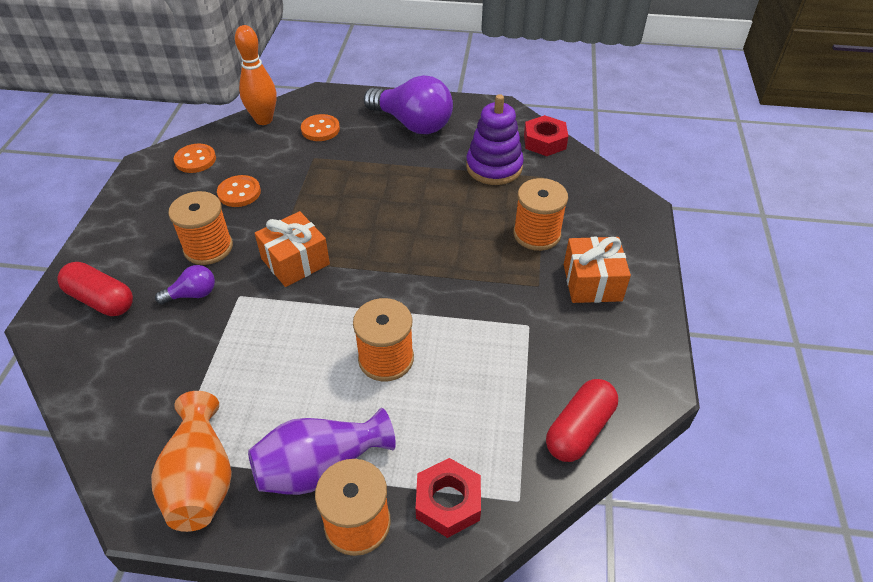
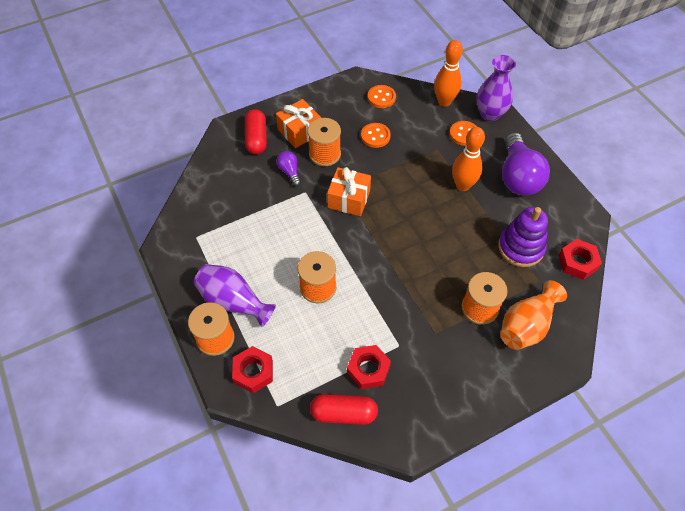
camera: 55 degrees right, 10 degrees up
(192, 294) = (289, 172): purple light bulb -> purple light bulb turned 150 degrees counterclockwise
(201, 478) = (194, 257): orange vase -> orange vase (526, 325)
(318, 100) = (490, 114): none -> purple vase
(380, 164) = (463, 185): none -> orange bowling pin
(538, 371) = (368, 369): none -> red nut
(592, 282) = (464, 363): orange gift -> orange gift (299, 131)

